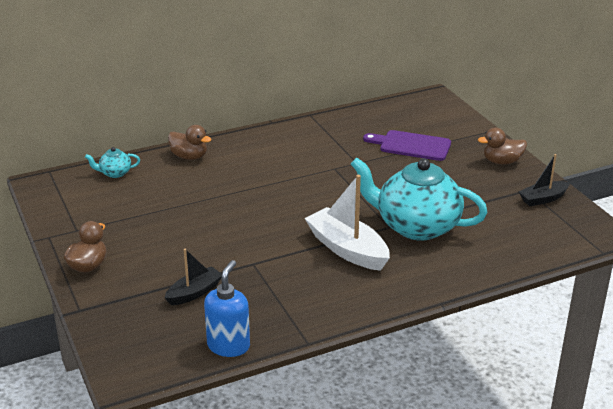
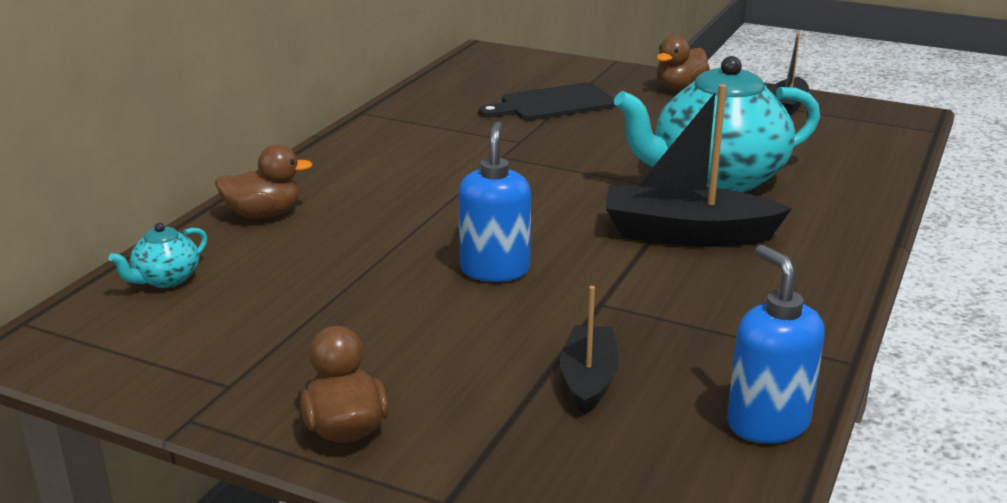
camera: 40 degrees left, 5 degrees down
(237, 227) = (495, 270): none -> blue soap dispenser
(347, 249) = (687, 234): white boat -> black boat
(411, 145) = (552, 104): purple cutting board -> black cutting board

